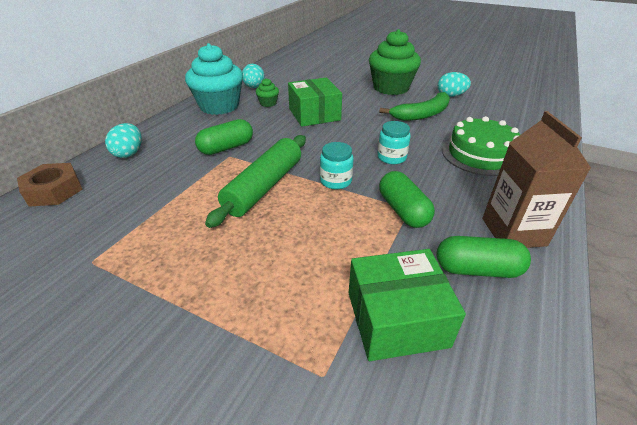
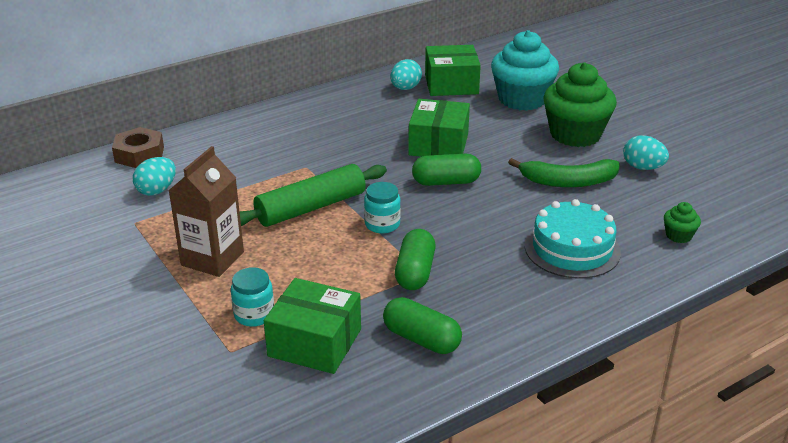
camera: 30 degrees right, 5 degrees down
(129, 153) = (219, 136): turquoise egg -> turquoise egg (157, 190)
(219, 106) = (344, 105): turquoise cupcake -> turquoise cupcake (522, 99)
(226, 148) = (311, 157): green capsule -> green capsule (446, 182)
(268, 103) = (401, 115): green cupcake -> green cupcake (678, 235)
(282, 78) = (451, 84): none -> green box
(391, 157) = (467, 219): turquoise jar -> turquoise jar (254, 315)
(480, 155) = (572, 249): green cake -> turquoise cake
(513, 232) = (497, 327): brown carton -> brown carton (212, 258)

